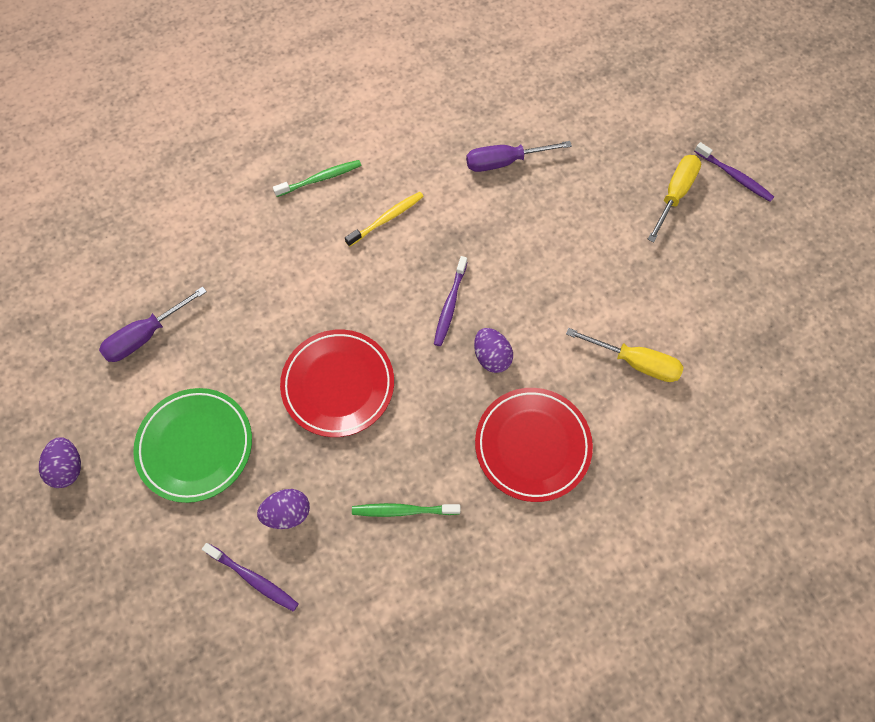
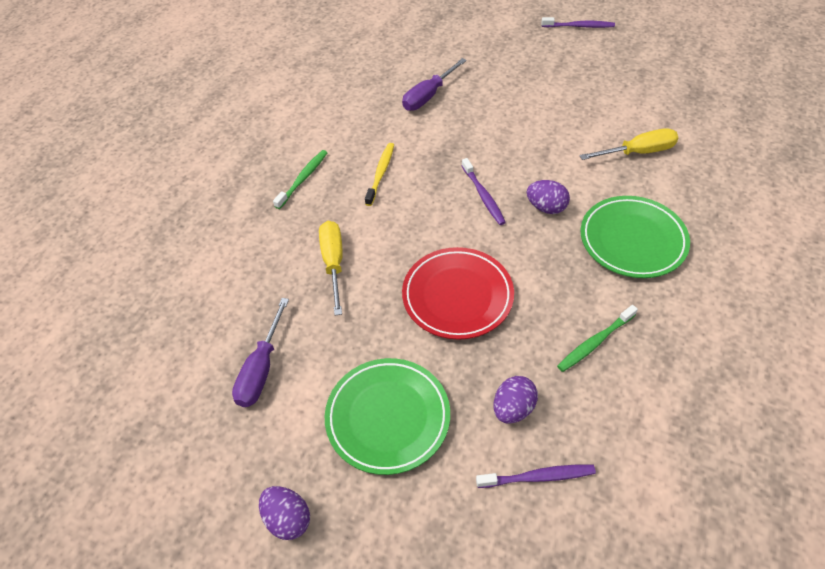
camera: 35 degrees left, 15 degrees down
(532, 445) = (632, 240): red plate -> green plate
(674, 194) = (556, 54): yellow screwdriver -> yellow screwdriver (333, 263)

